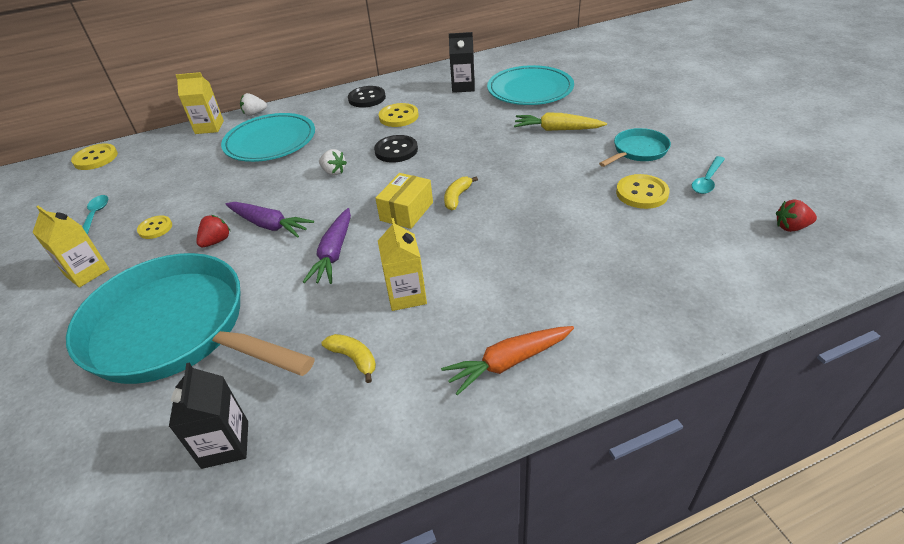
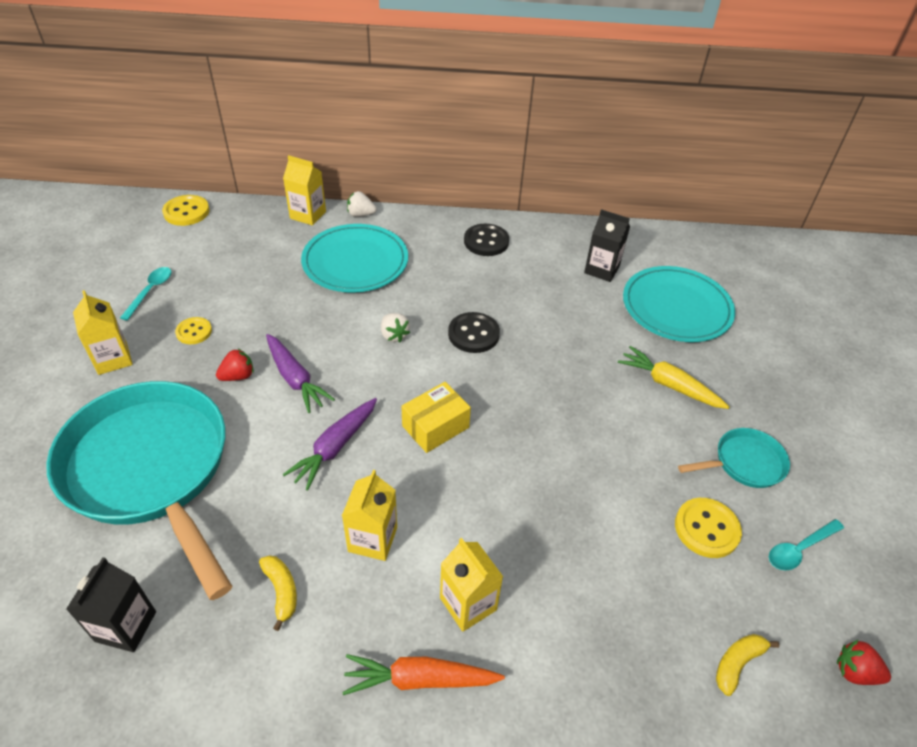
camera: 20 degrees right, 5 degrees up
(399, 117) = (504, 285): yellow button -> none
(457, 197) = (498, 433): yellow banana -> yellow banana (737, 663)
(510, 302) = (468, 604): none -> yellow carton

